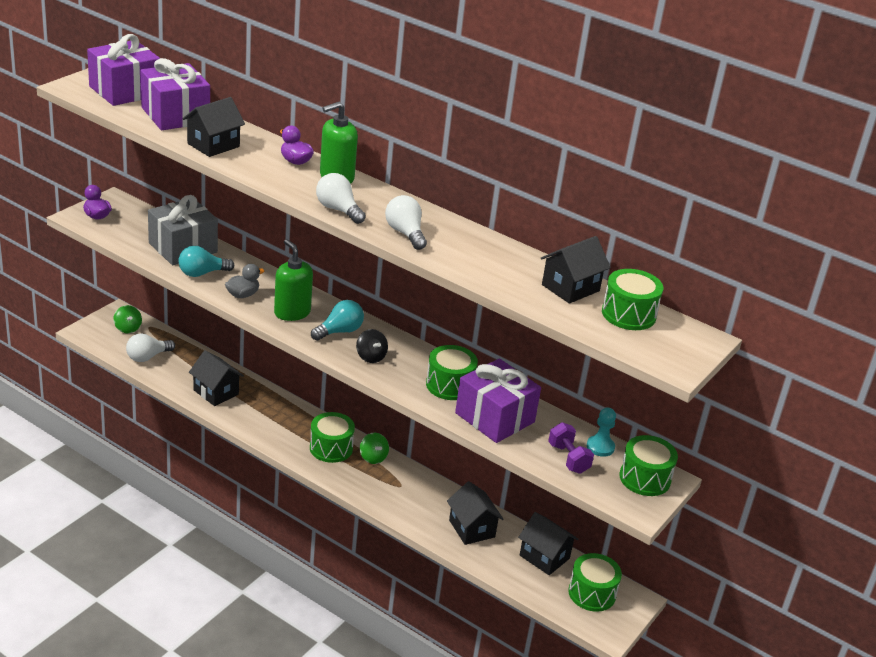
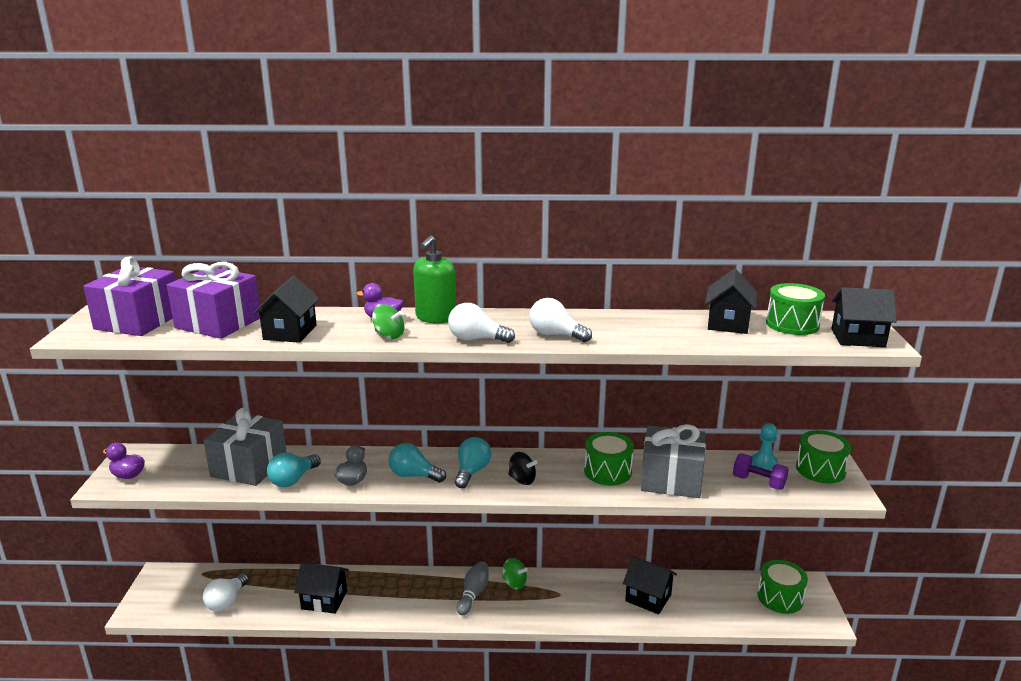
camera: 30 degrees left, 10 degrees down
(128, 328) = (181, 585): green spinning top -> green spinning top (389, 335)
(292, 312) = (413, 475): green soap dispenser -> turquoise light bulb
(331, 448) = (473, 594): green drum -> grey bowling pin
(494, 417) = (671, 479): purple gift -> grey gift
(544, 557) = (719, 589): black house -> black house (858, 338)

